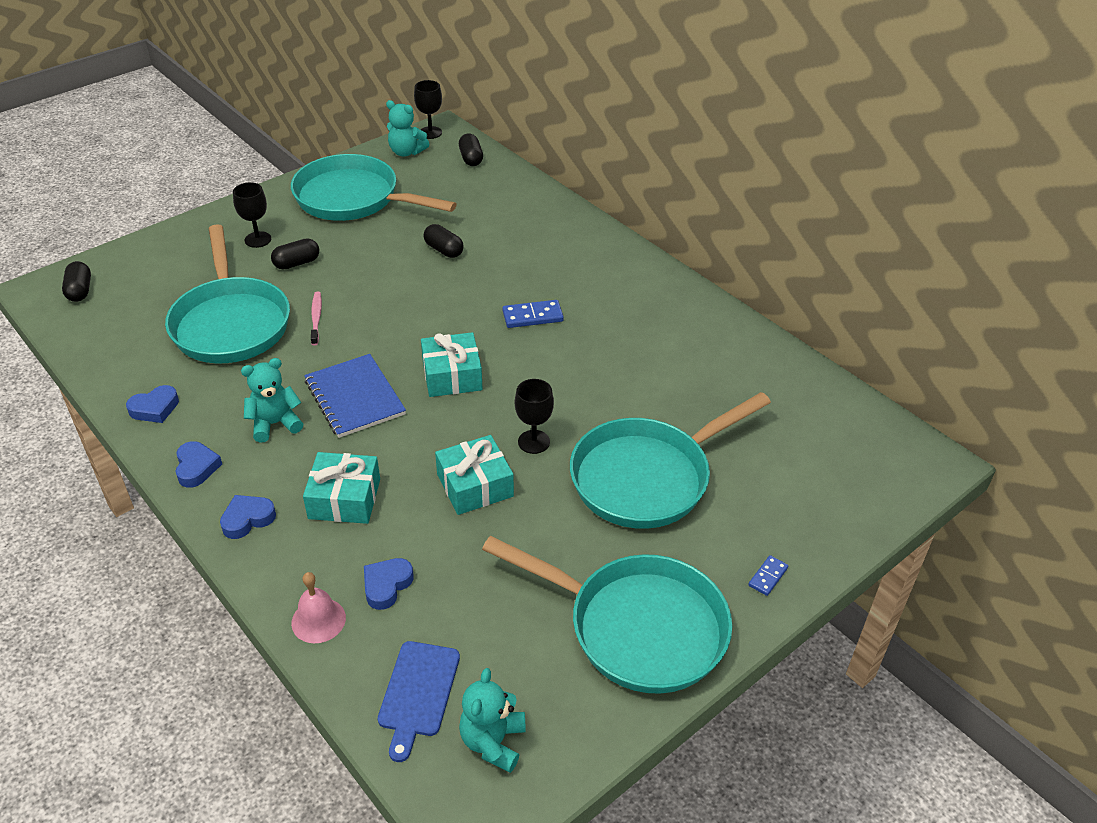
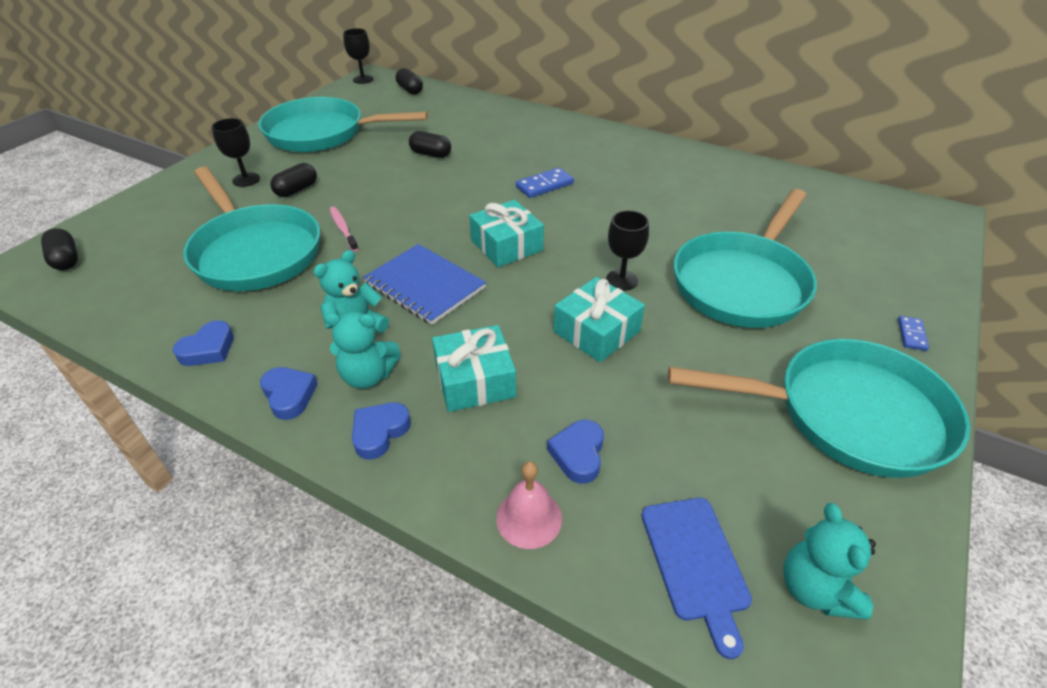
camera: 20 degrees left, 0 degrees up
(406, 152) = (350, 95): turquoise teddy bear -> turquoise teddy bear (368, 376)

